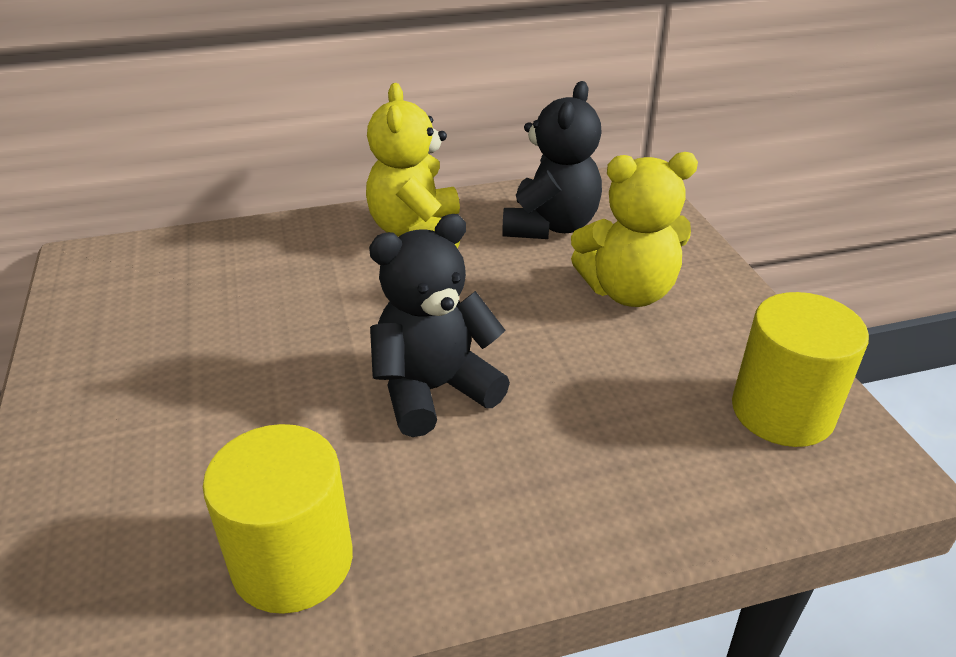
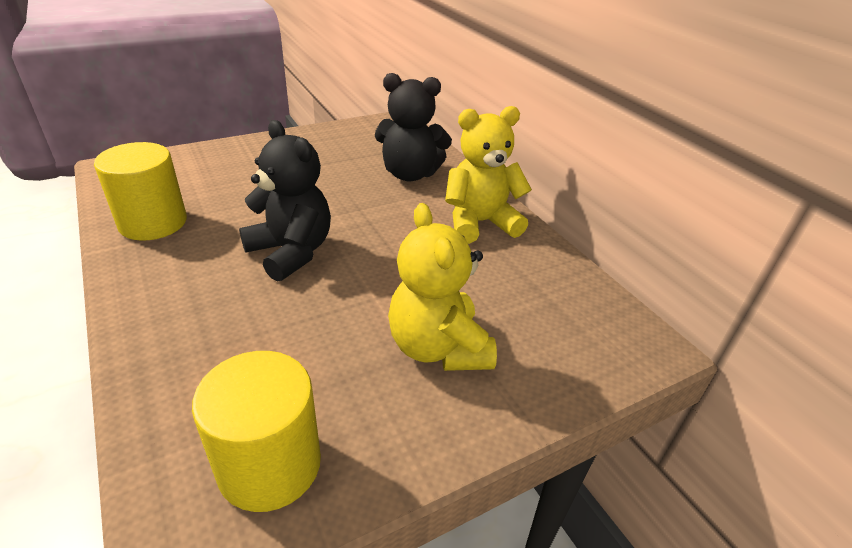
camera: 75 degrees right, 0 degrees up
(550, 226) = (525, 292): black teddy bear -> black teddy bear (410, 174)

